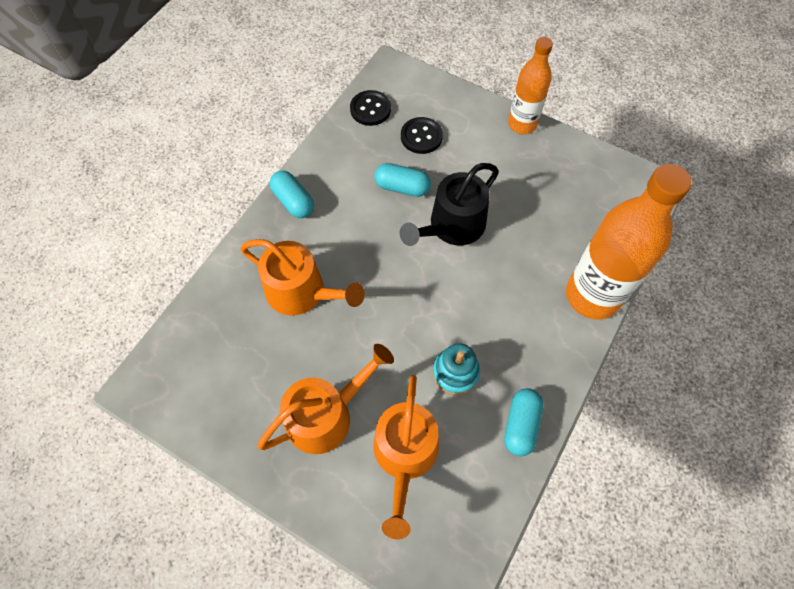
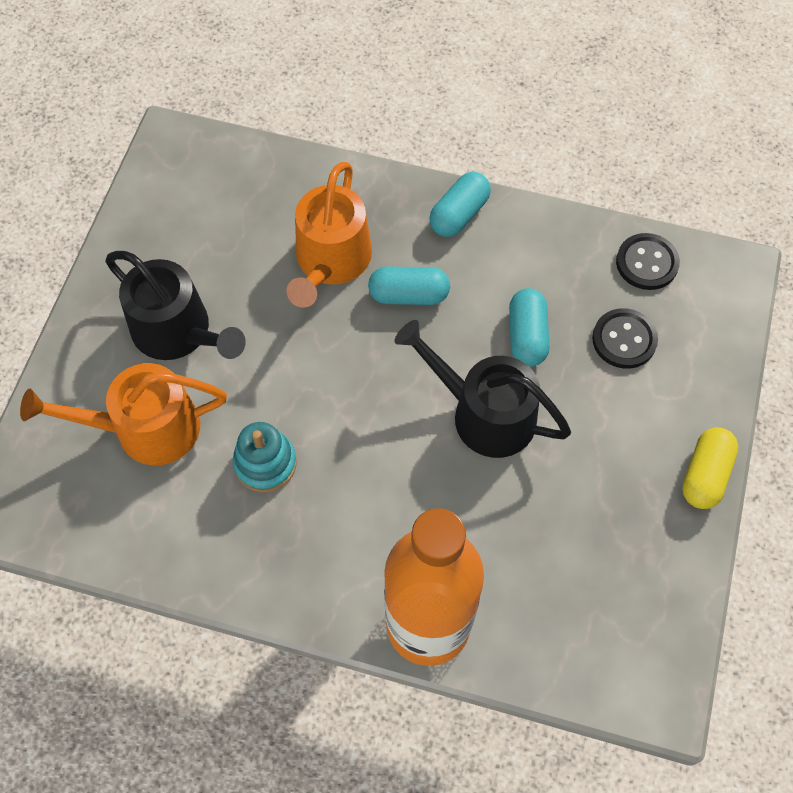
camera: 75 degrees right, 0 degrees up
(326, 415) = (178, 331): orange watering can -> black watering can
(521, 425) = (211, 557): turquoise capsule -> turquoise capsule (409, 295)
(522, 124) = (705, 475): orange bottle -> yellow capsule

